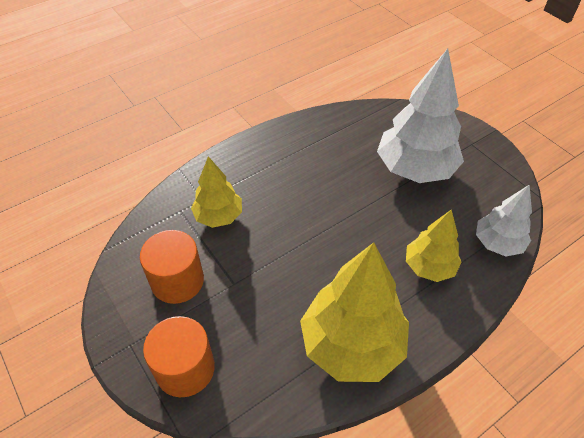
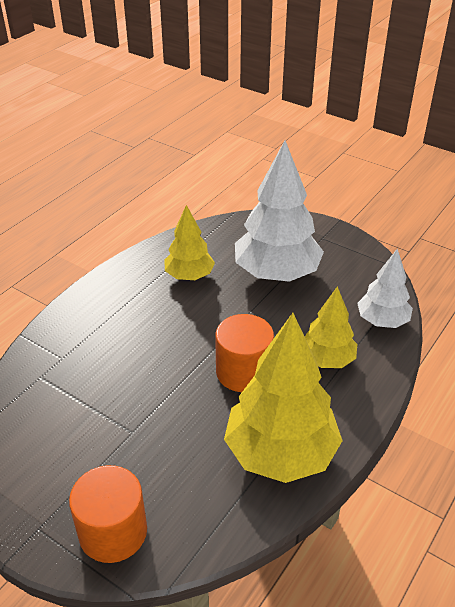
camera: 20 degrees left, 10 degrees down
(177, 281) = (67, 447): orange cylinder -> orange cylinder (243, 372)
(218, 216) = (87, 370): yellow tree -> yellow tree (189, 276)

